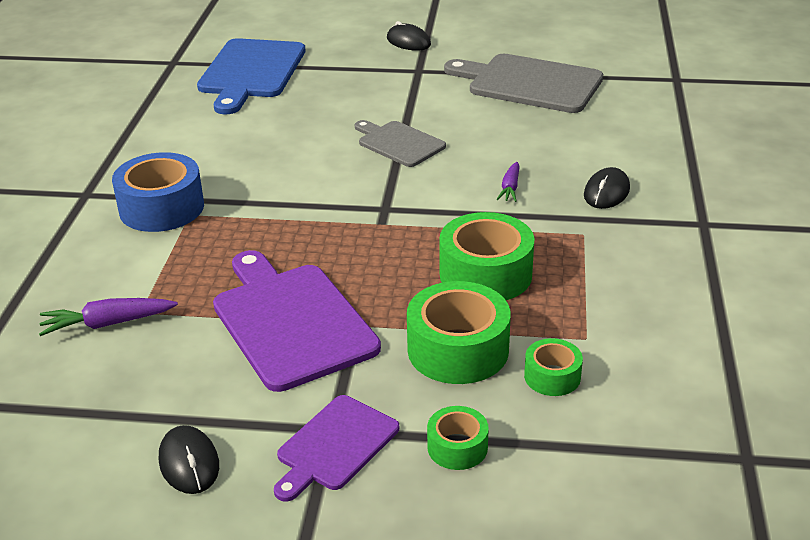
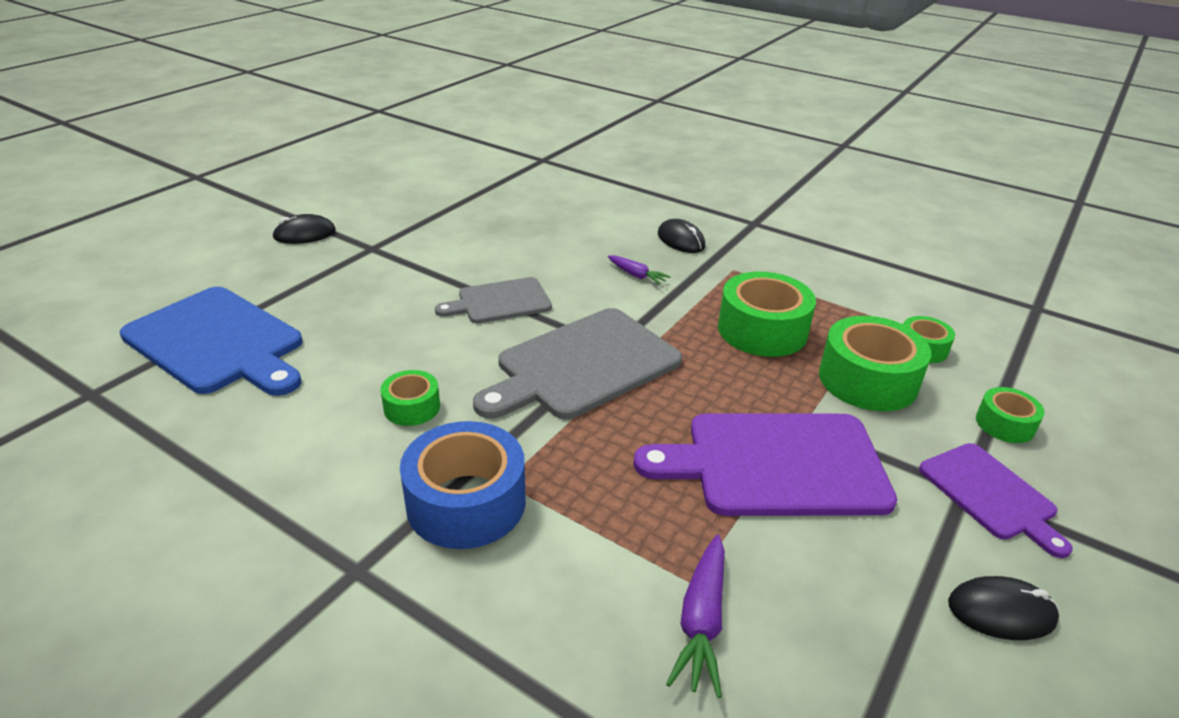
camera: 65 degrees left, 0 degrees up
(239, 157) = (412, 407): none -> green tape
(529, 83) = (472, 210): grey cutting board -> grey cutting board (583, 365)

